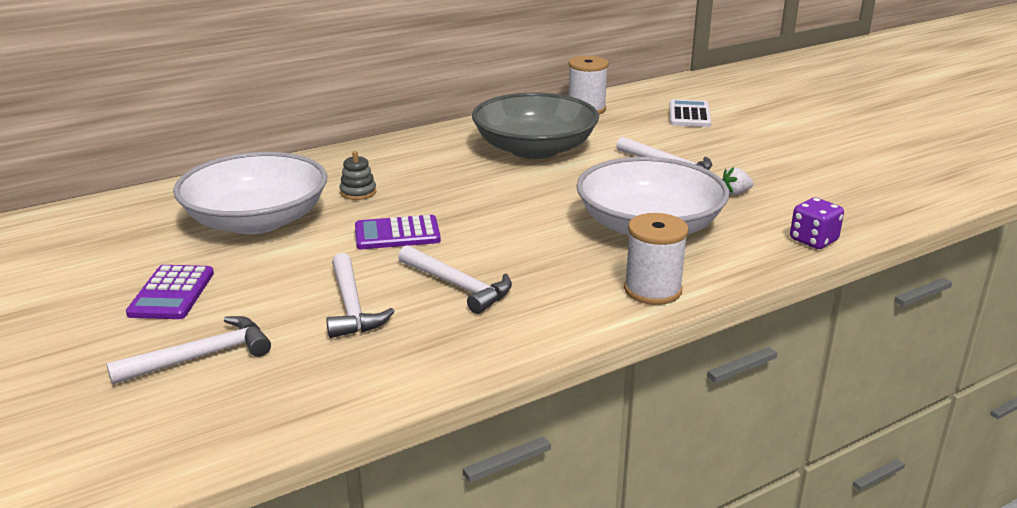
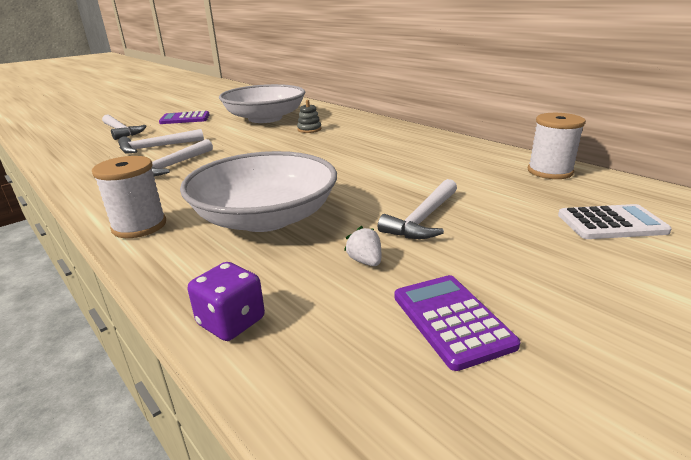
camera: 80 degrees right, 0 degrees up
(397, 234) = (248, 144): purple calculator -> purple calculator (451, 320)
(534, 149) = (420, 162): grey bowl -> none

